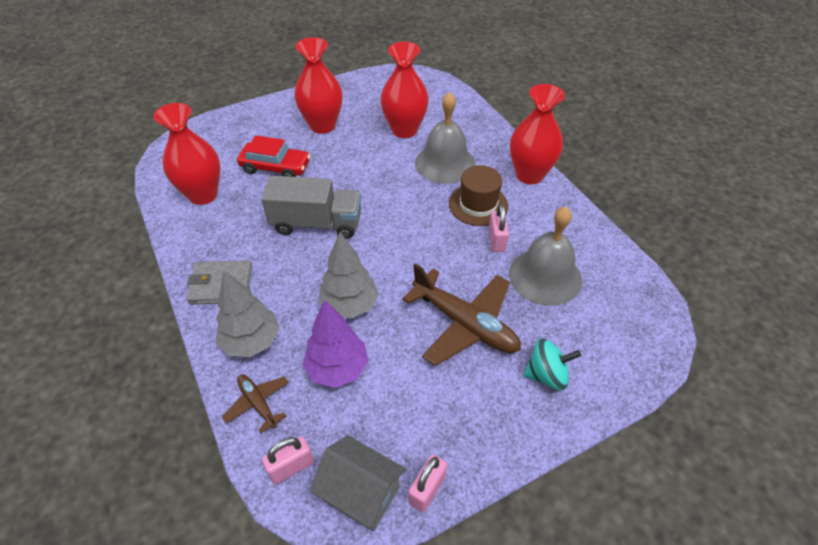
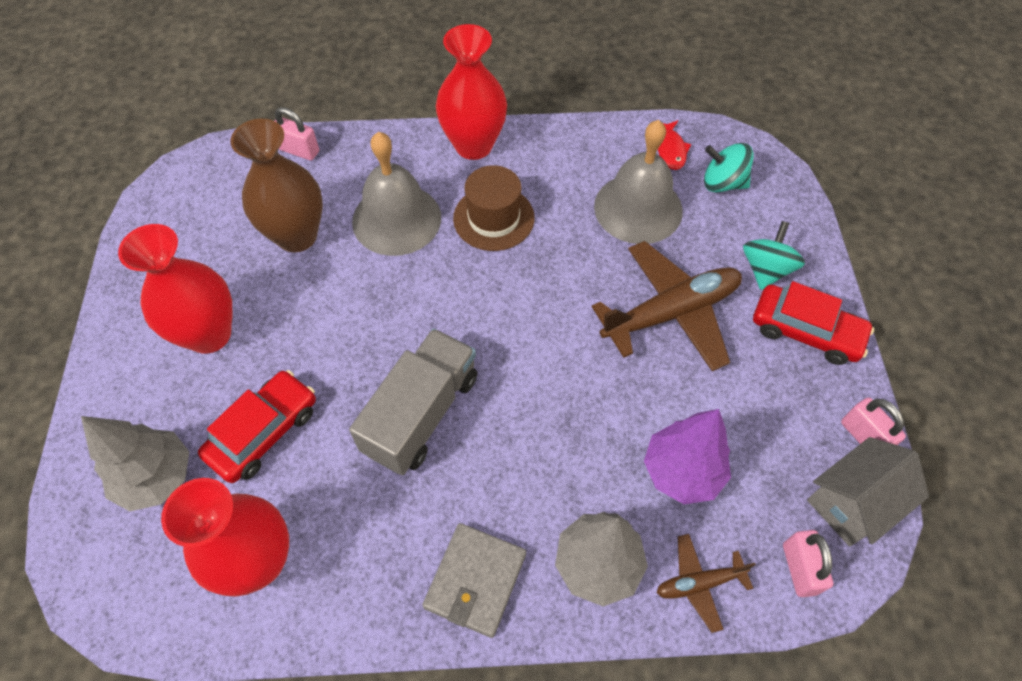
camera: 65 degrees left, 10 degrees up
(349, 305) = (589, 423): grey tree -> grey tree (157, 477)
(404, 130) = (297, 236): red vase -> brown vase
(496, 240) = (562, 227): pink padlock -> pink padlock (299, 150)
(504, 420) = (806, 331): none -> red car
(612, 322) = (722, 183): none -> turquoise spinning top
(617, 279) = (670, 150): none -> red fish

